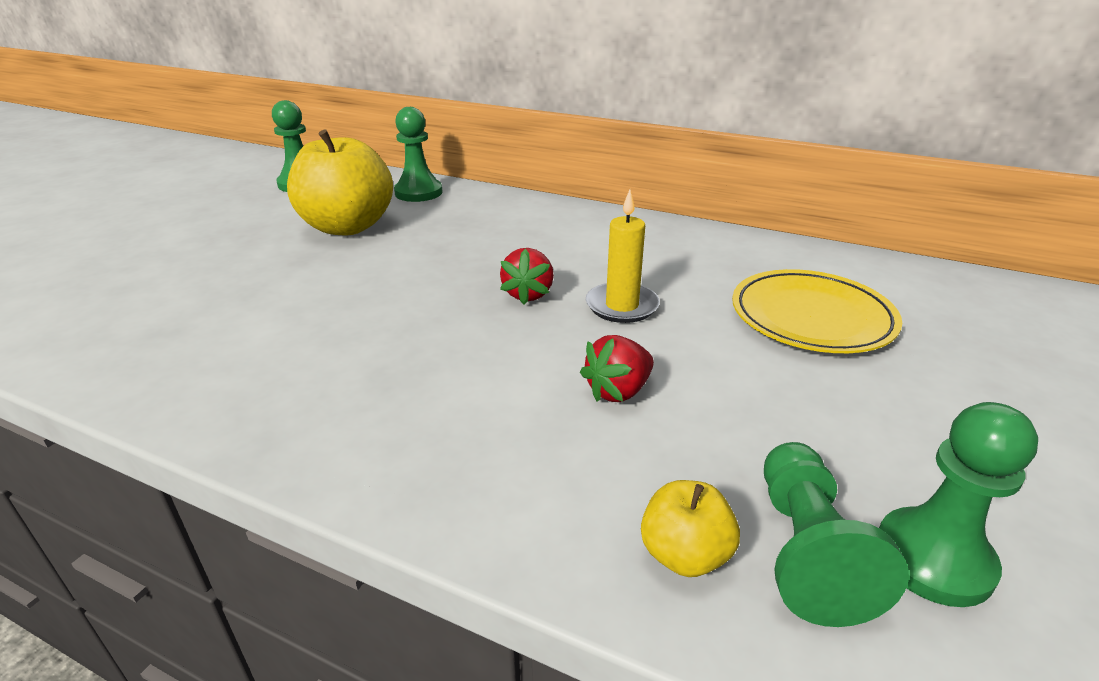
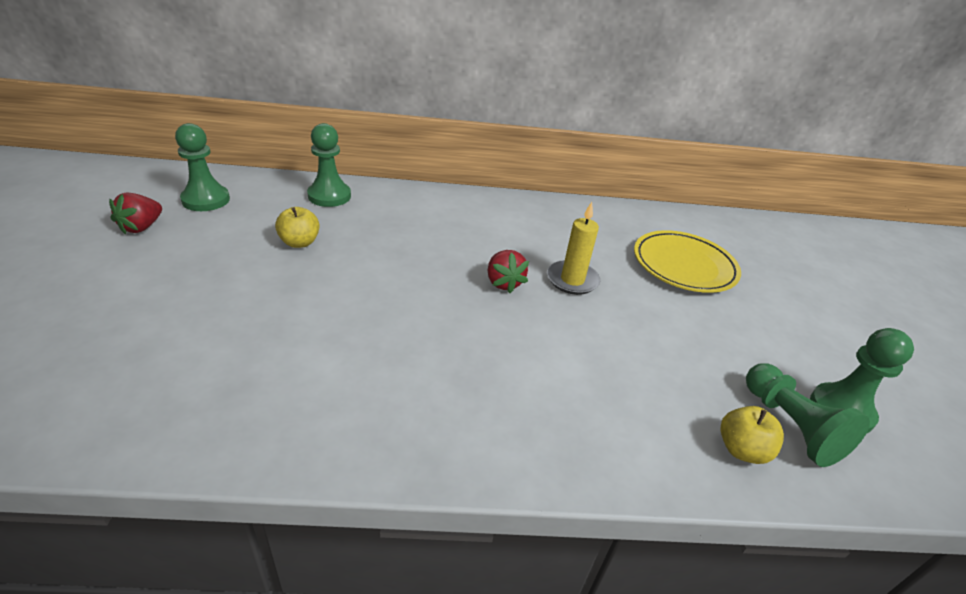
camera: 30 degrees left, 5 degrees up
(347, 227) = (299, 242): yellow apple -> yellow apple, size x0.47
(618, 391) = (623, 349): red strawberry -> red strawberry (141, 227)

